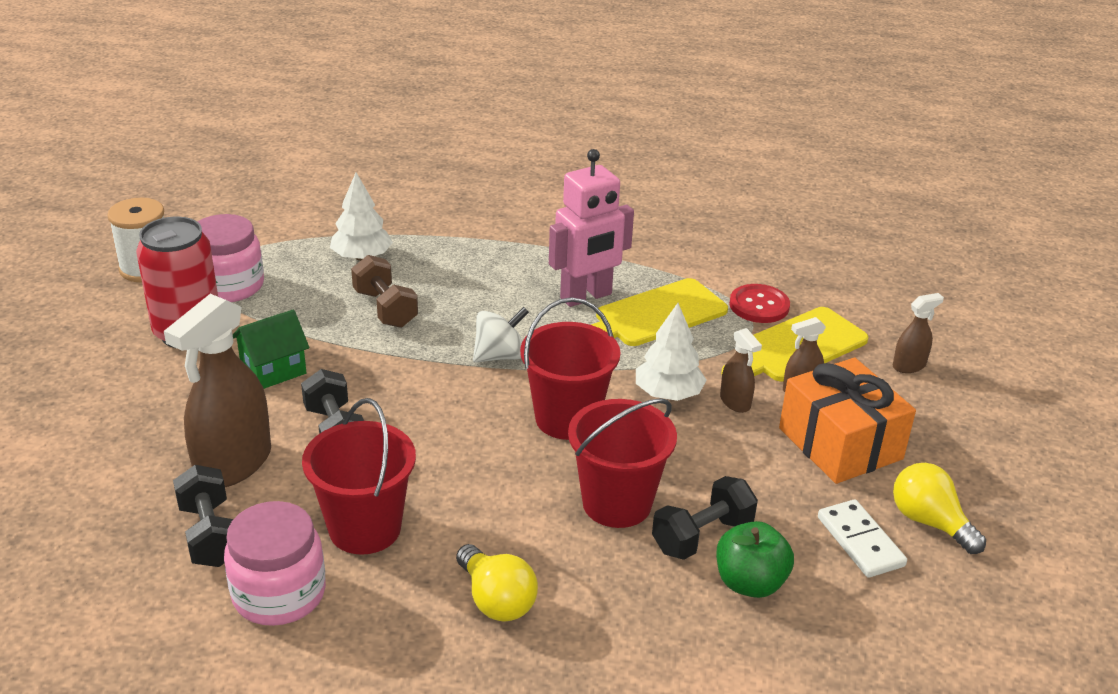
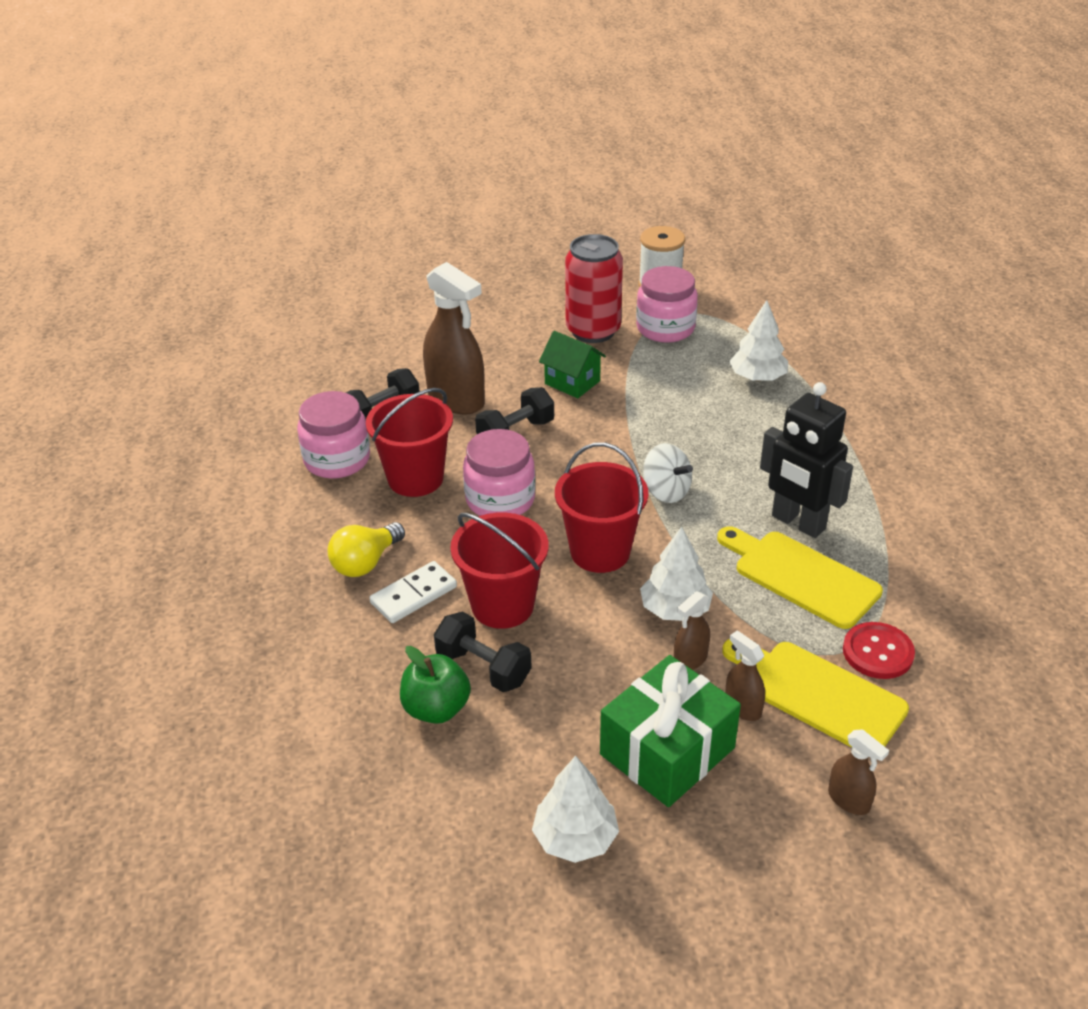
camera: 75 degrees right, 5 degrees up
(233, 464) = (456, 399): brown spray bottle -> brown spray bottle turned 150 degrees counterclockwise
(385, 308) = (690, 411): brown dumbbell -> none
(446, 469) = (500, 500): none -> pink jar
(586, 297) = (798, 523): pink robot -> black robot
(840, 443) = (667, 751): orange gift -> green gift
(860, 541) = (522, 782): white domino -> white domino (413, 595)
(929, 522) = (575, 838): yellow light bulb -> white tree

